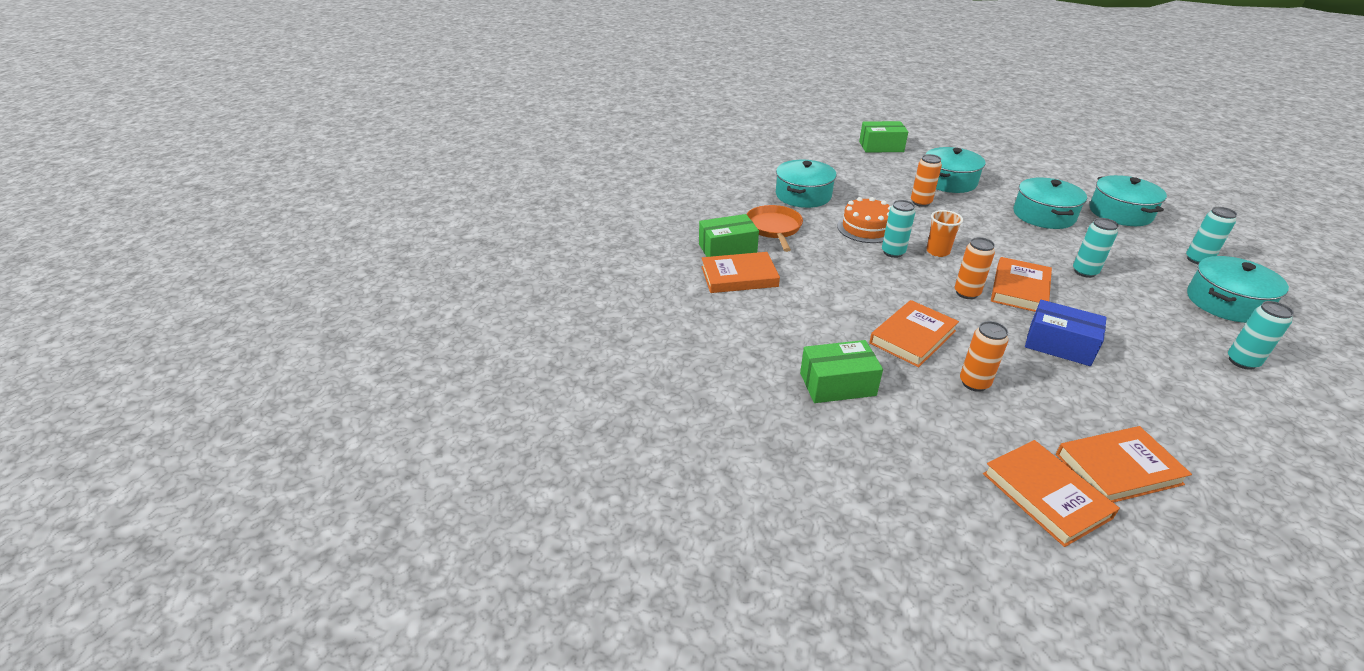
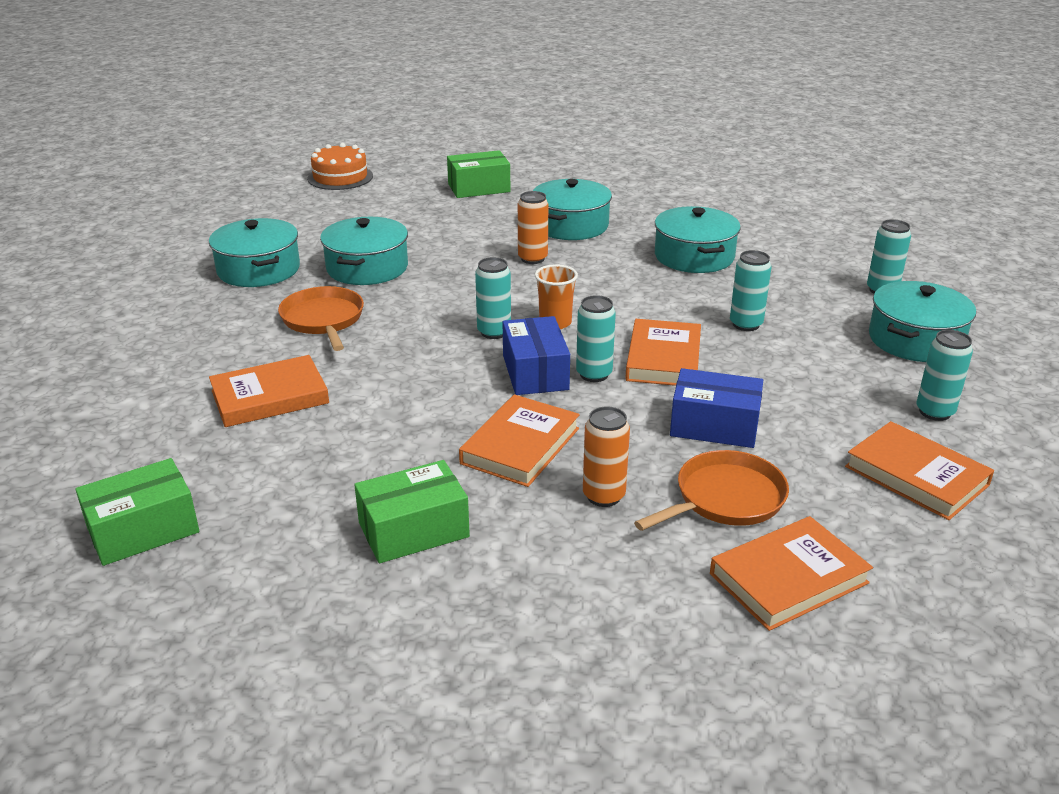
camera: 15 degrees left, 5 degrees down
(727, 249) = (253, 359): green box -> green box (143, 530)
(866, 228) = (457, 303): orange cake -> orange cake (340, 177)
(923, 285) = (535, 372): none -> blue box
(966, 293) = (594, 374): orange can -> turquoise can
(1045, 495) = (697, 632): orange book -> orange book (916, 476)
(1068, 400) = (725, 498): none -> orange pan
(1120, 213) = (789, 242): turquoise pot -> turquoise pot (258, 270)

